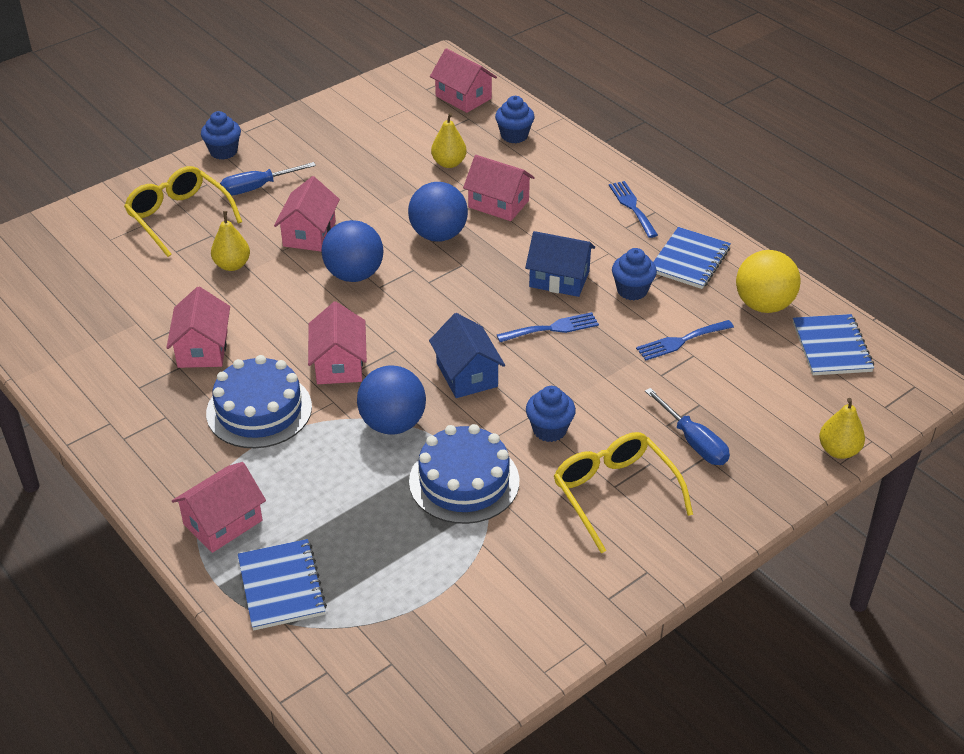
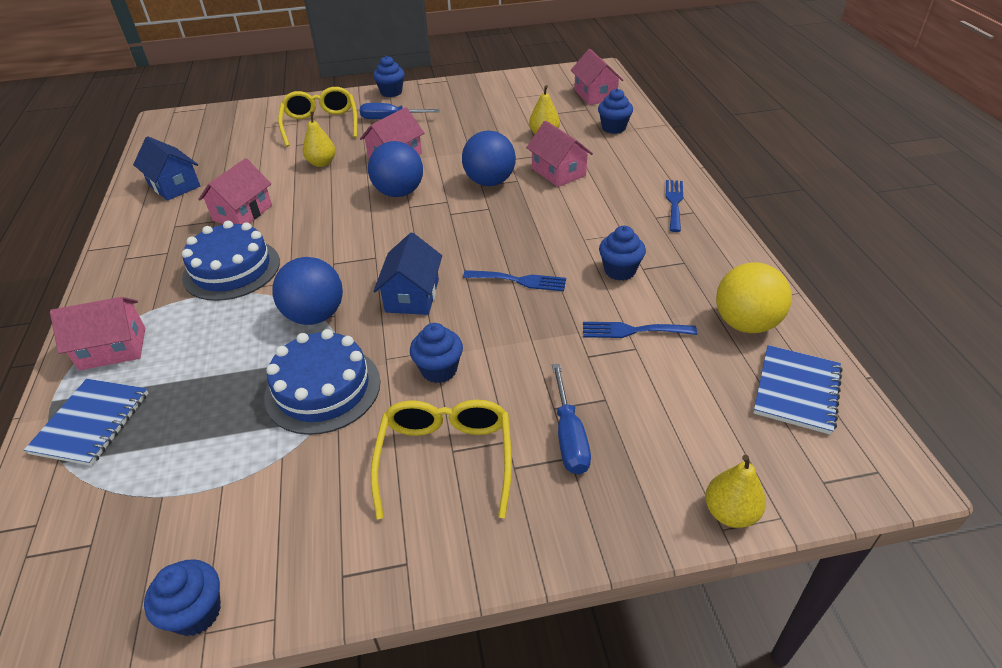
camera: 30 degrees right, 0 degrees up
(339, 364) = (322, 254): pink house -> none
(525, 664) = (196, 612): none -> blue cupcake
(559, 279) = (560, 242): blue house -> blue house (174, 185)
(689, 260) = (696, 261): blue notebook -> none

